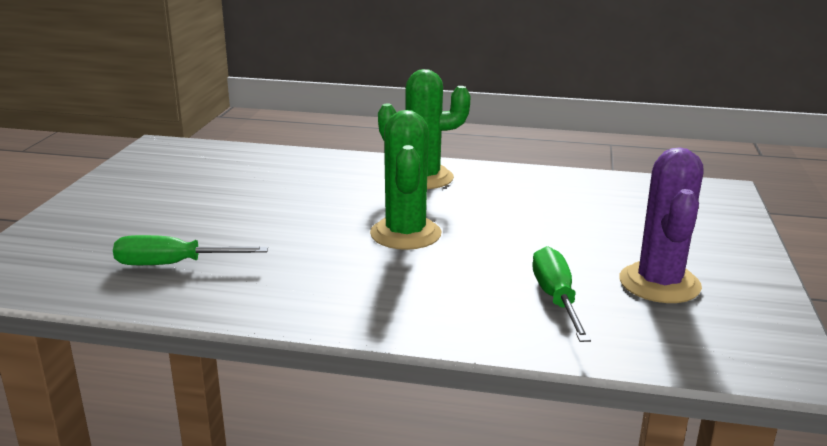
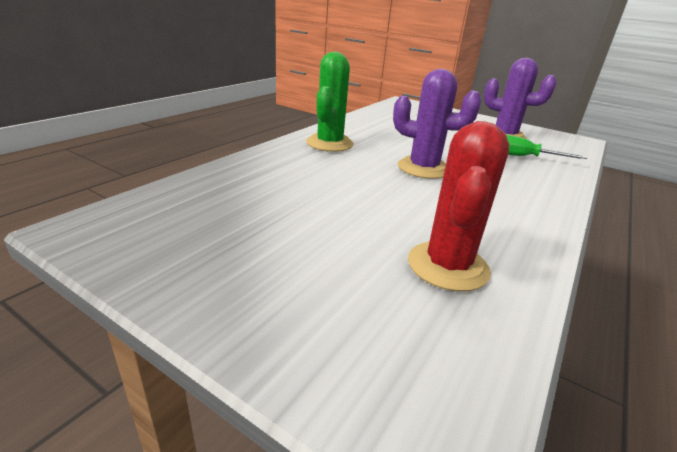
camera: 70 degrees left, 5 degrees up
(173, 264) = (448, 266): green screwdriver -> red cactus
(405, 234) = (423, 168): green cactus -> purple cactus

